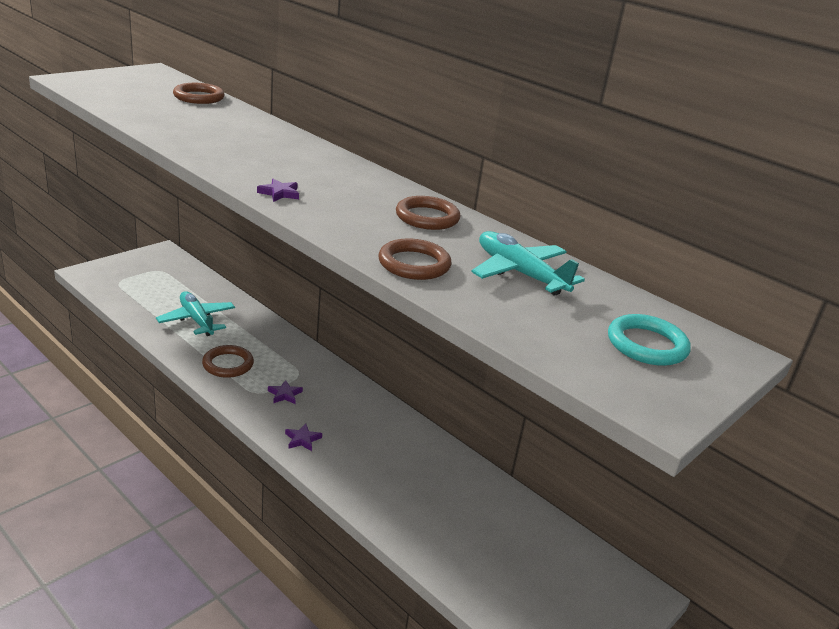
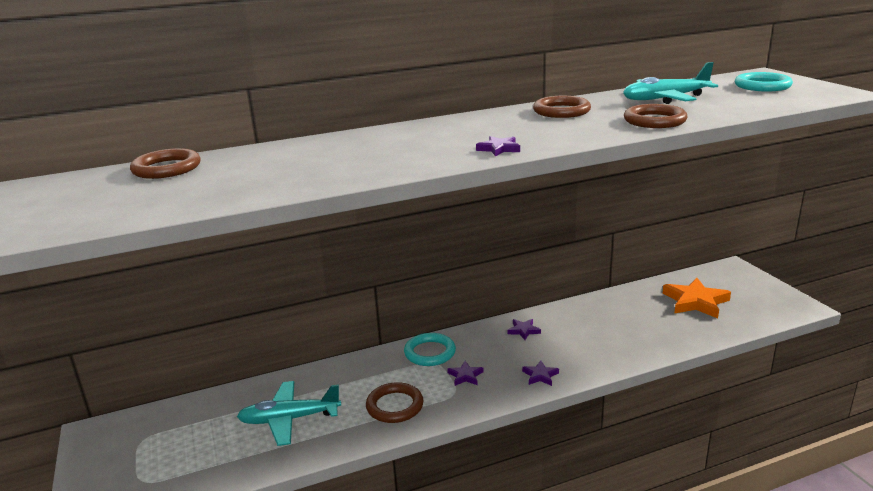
camera: 60 degrees left, 5 degrees down
(313, 369) = (430, 352): none -> turquoise ring
(378, 420) = (523, 331): none -> purple star
(518, 554) = (695, 302): none -> orange star

